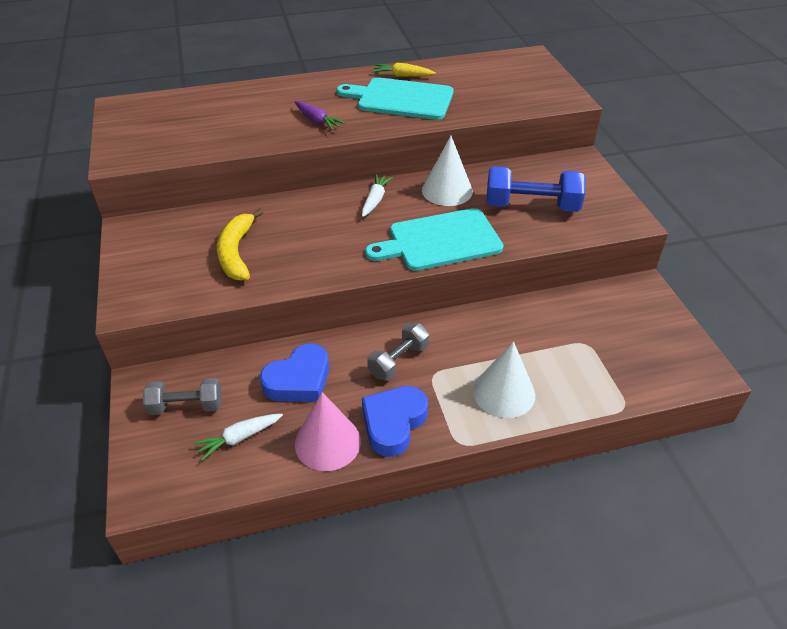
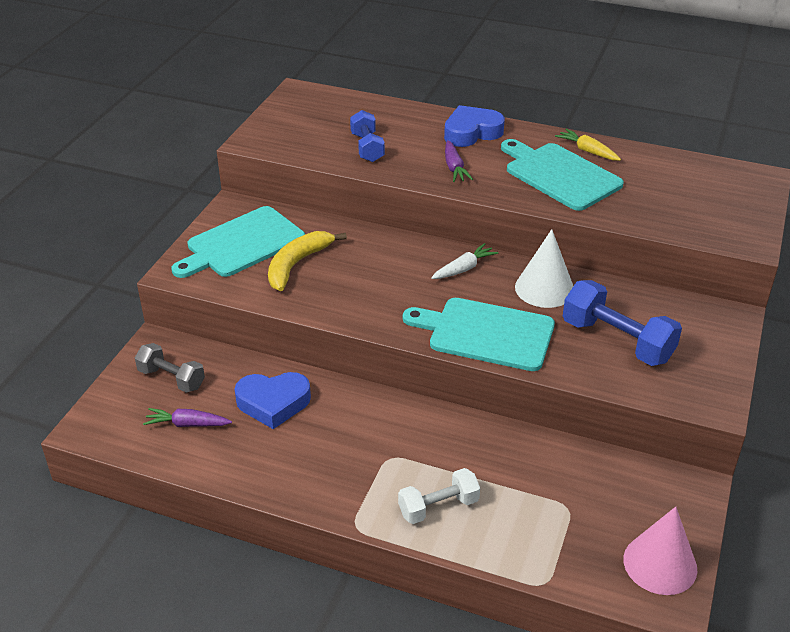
camera: 35 degrees right, 5 degrees down
(168, 256) = (242, 244): none -> turquoise cutting board
(229, 130) = (367, 148): none -> blue dumbbell
(239, 438) = (187, 424): white carrot -> purple carrot
(327, 442) = (249, 464): pink cone -> pink cone (660, 564)
(393, 423) = (316, 479): blue heart -> blue heart (471, 132)
(398, 361) = (371, 430): grey dumbbell -> none
(504, 392) = (438, 507): white cone -> white dumbbell

